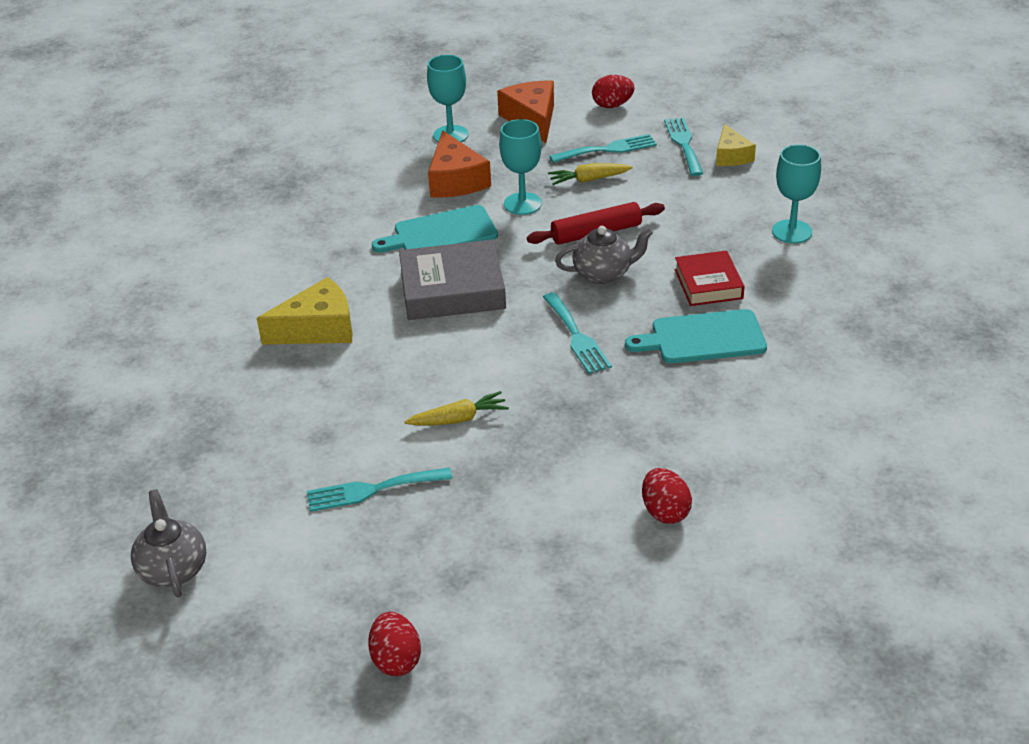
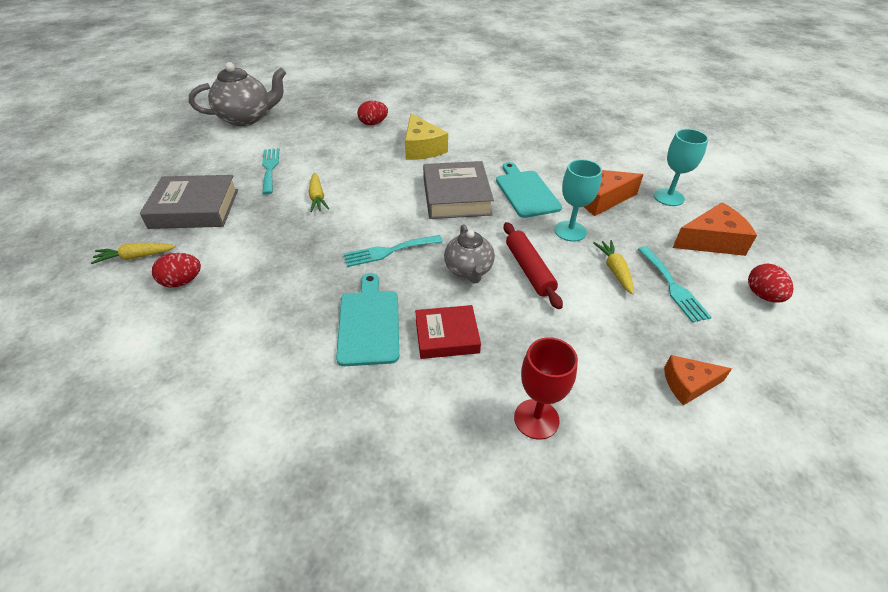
camera: 90 degrees right, 5 degrees up
(173, 569) = (246, 118): grey teapot -> grey teapot, size x1.61
(396, 660) = (141, 177): red egg -> red egg (373, 123)
(494, 552) = (194, 208): none -> grey book
(621, 580) = (136, 257): none -> yellow carrot
(683, 144) = (701, 344): turquoise fork -> none
(731, 156) = (688, 384): yellow cheese -> orange cheese
(792, 232) = (536, 419): turquoise goblet -> red goblet

